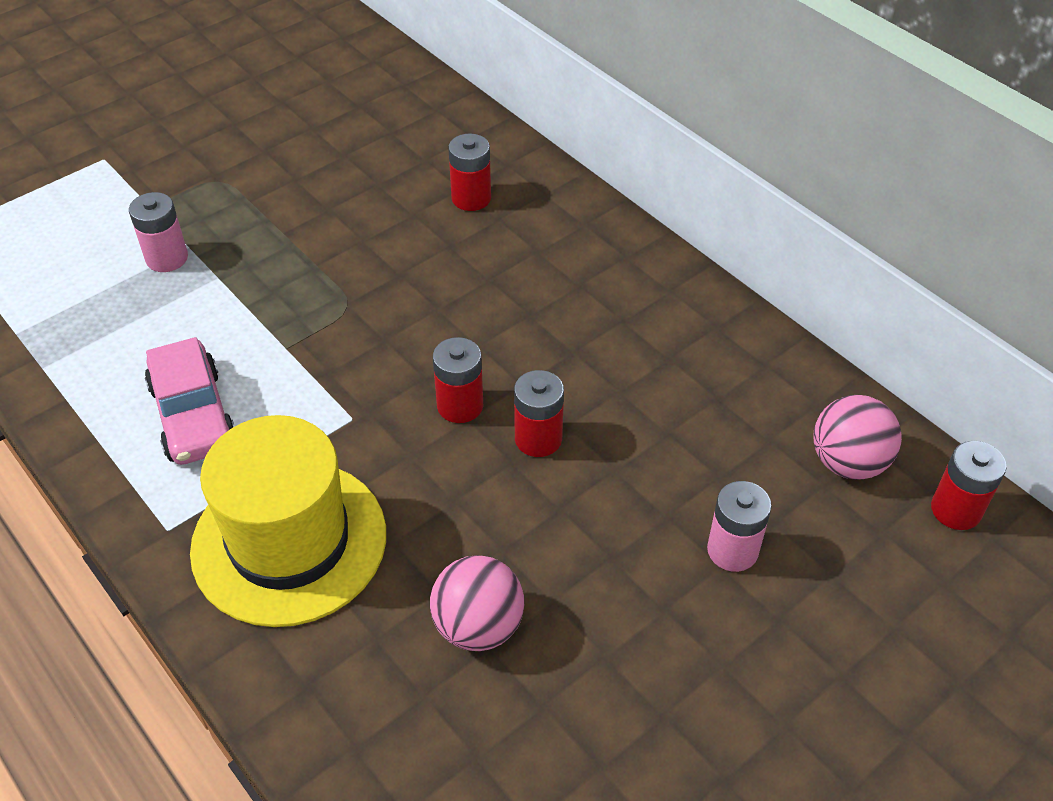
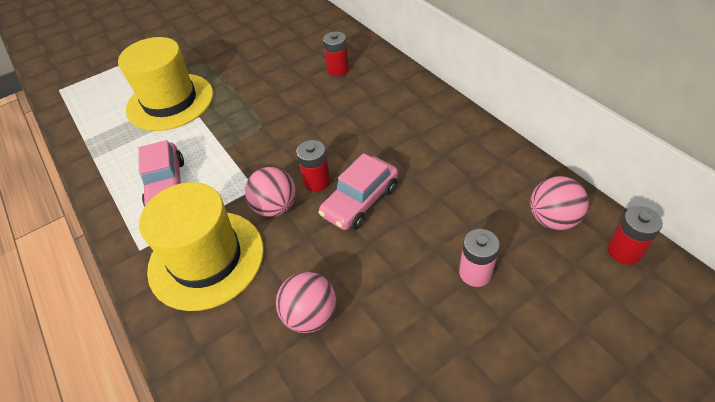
camera: 10 degrees right, 0 degrees up
(167, 258) = (170, 101): pink battery -> yellow hat
(394, 451) = (275, 207): none -> pink ball
(538, 439) = (360, 201): red battery -> pink car

